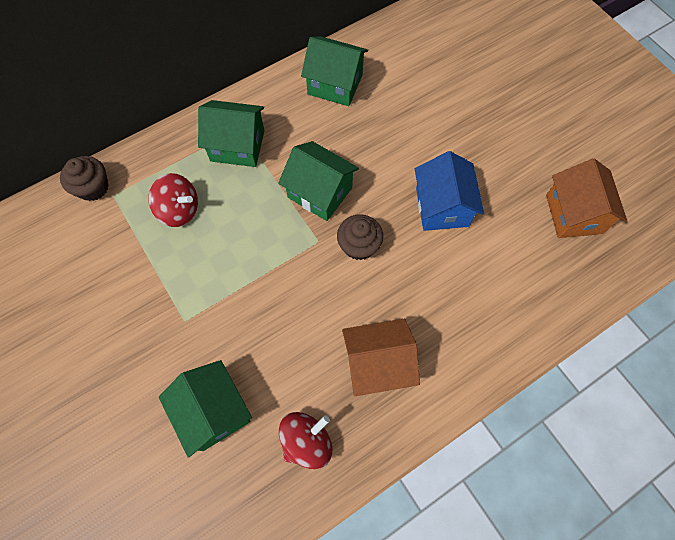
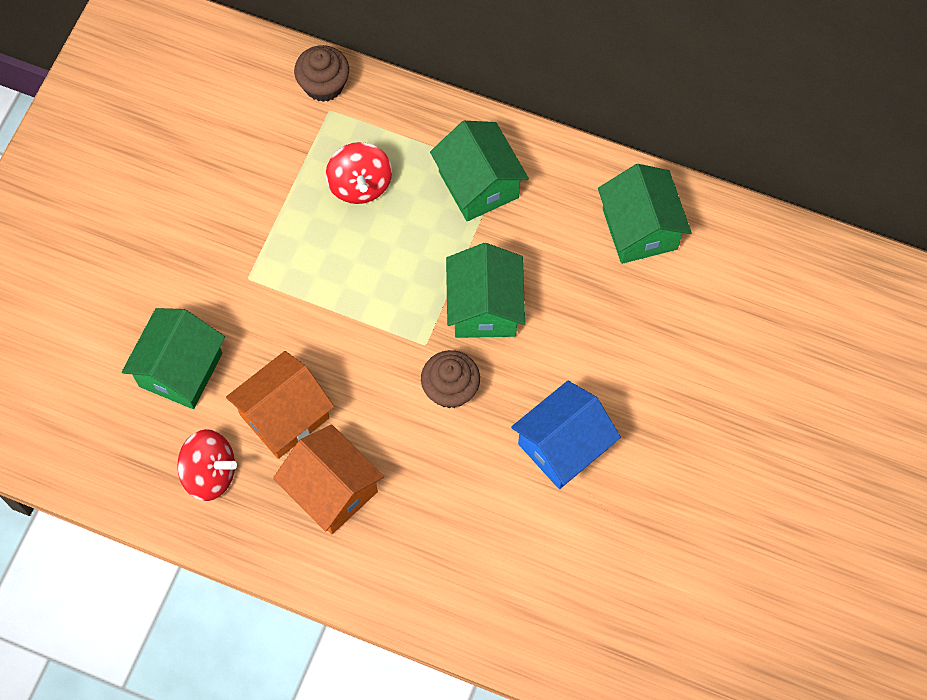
camera: 55 degrees right, 0 degrees up
(574, 214) = (663, 596): orange house -> orange house (284, 416)

